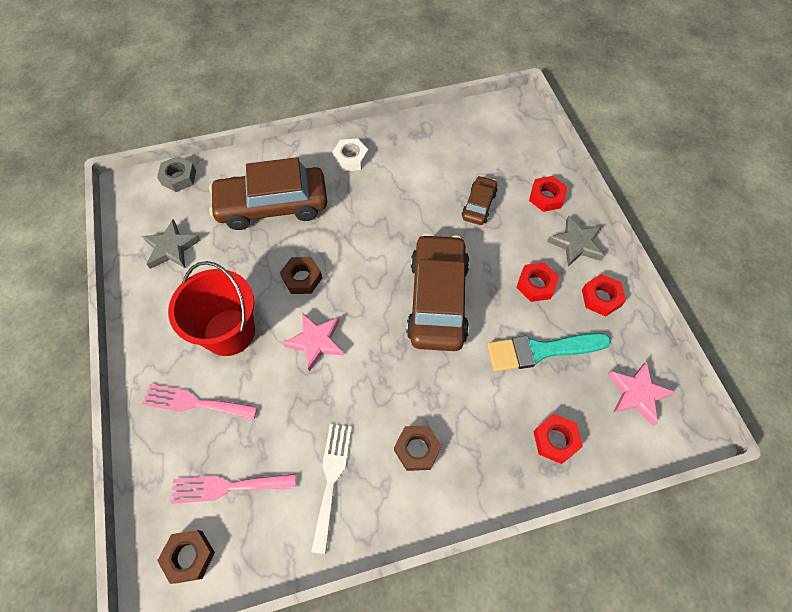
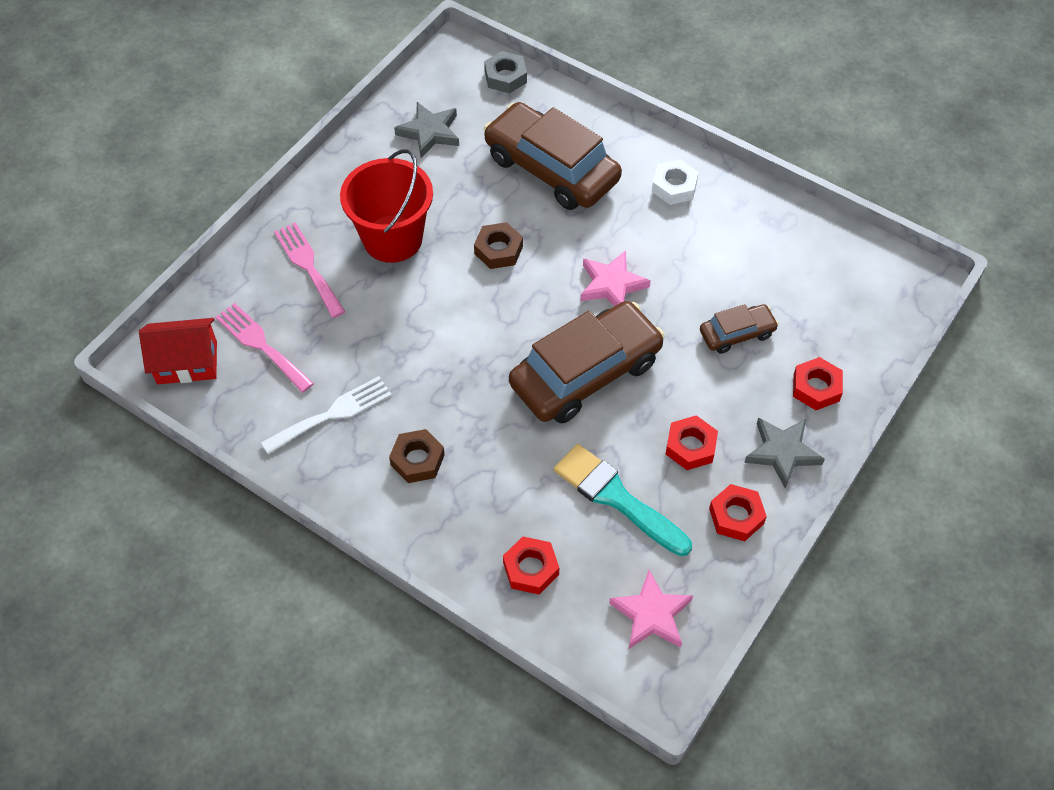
camera: 50 degrees right, 5 degrees down
(189, 556) = (187, 362): brown nut -> red house
(316, 342) = (446, 308): pink star -> pink star (612, 285)

